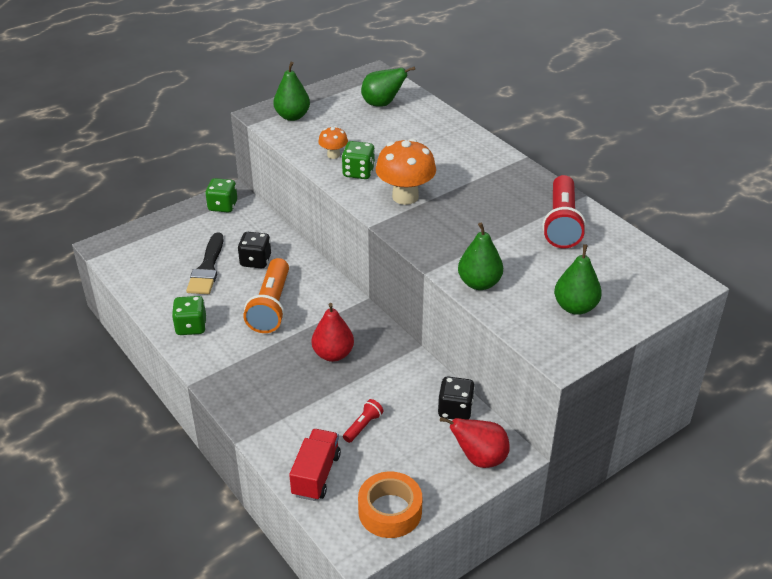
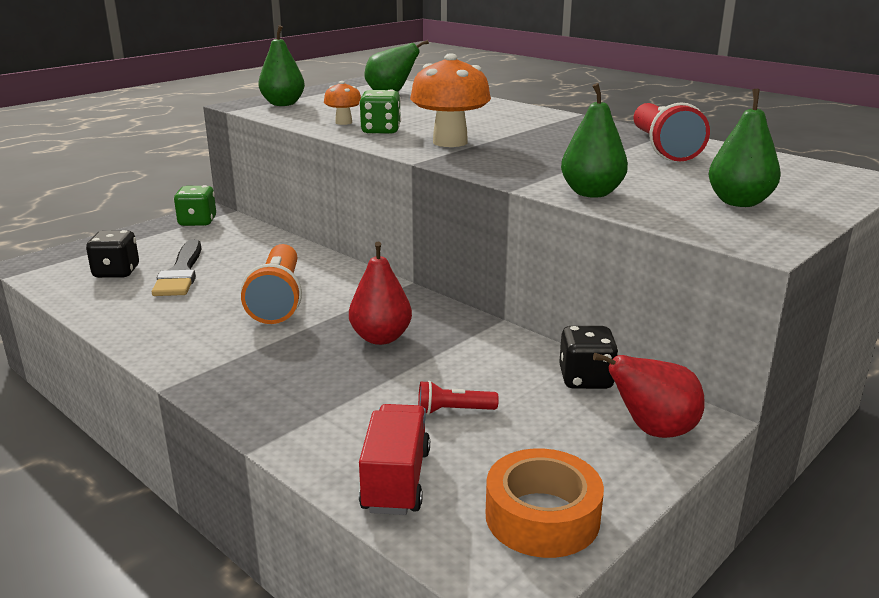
camera: 10 degrees left, 15 degrees down
(191, 327) = (160, 328): green dice -> none
(255, 261) = (248, 262): black dice -> black dice (116, 272)
(363, 426) = (453, 411): red flashlight -> red flashlight turned 120 degrees counterclockwise

